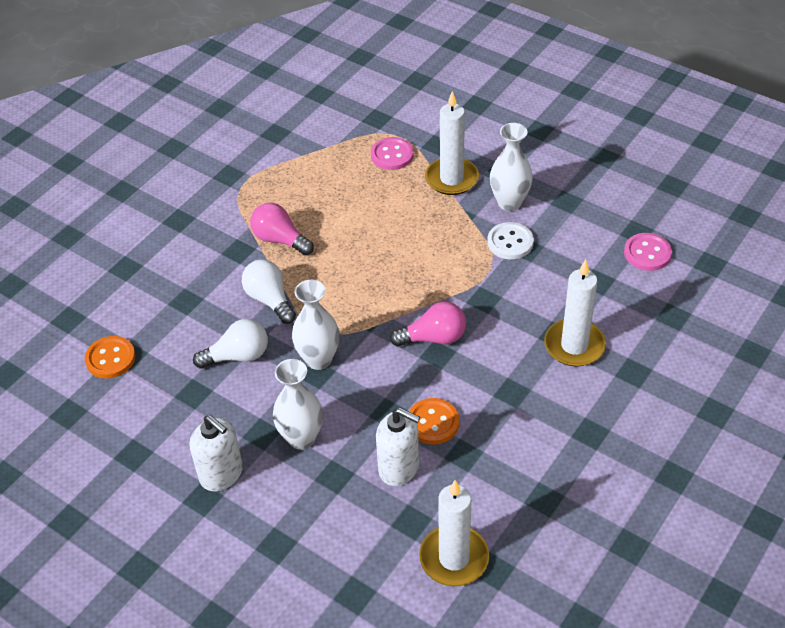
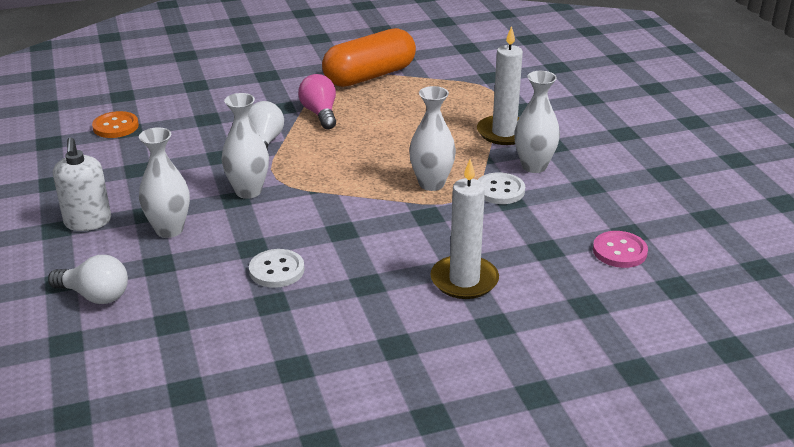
camera: 35 degrees right, 15 degrees down
(238, 356) = (196, 163): white light bulb -> white light bulb (95, 295)
(273, 172) = (369, 76): none -> orange capsule
(392, 155) = (474, 101): pink button -> none
(399, 468) = (211, 284): white soap dispenser -> none
(433, 422) = (276, 270): orange button -> white button
(434, 338) = (352, 219): pink light bulb -> none
(453, 265) = (431, 184): none -> white vase
(454, 558) = (167, 364): white candle -> none

